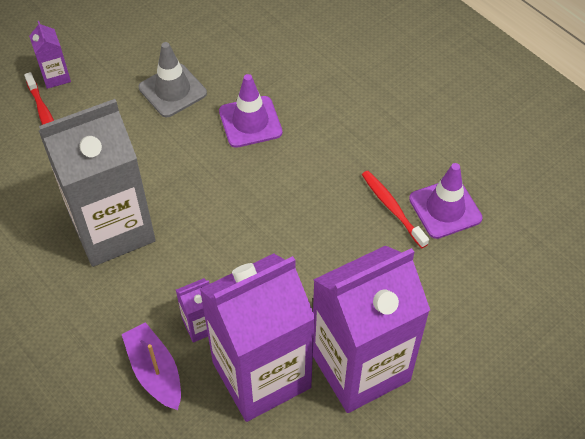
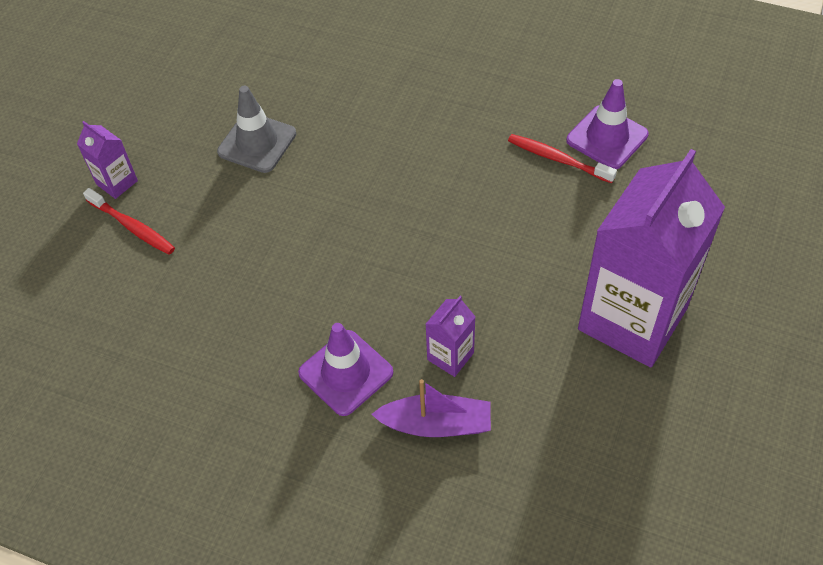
camera: 25 degrees left, 0 degrees up
(112, 229) = (290, 307): grey carton -> none
(155, 371) = (436, 424): purple boat -> purple boat turned 150 degrees clockwise
(250, 122) = (361, 139): purple traffic cone -> purple traffic cone (346, 373)
(261, 375) = (544, 373): purple carton -> none

